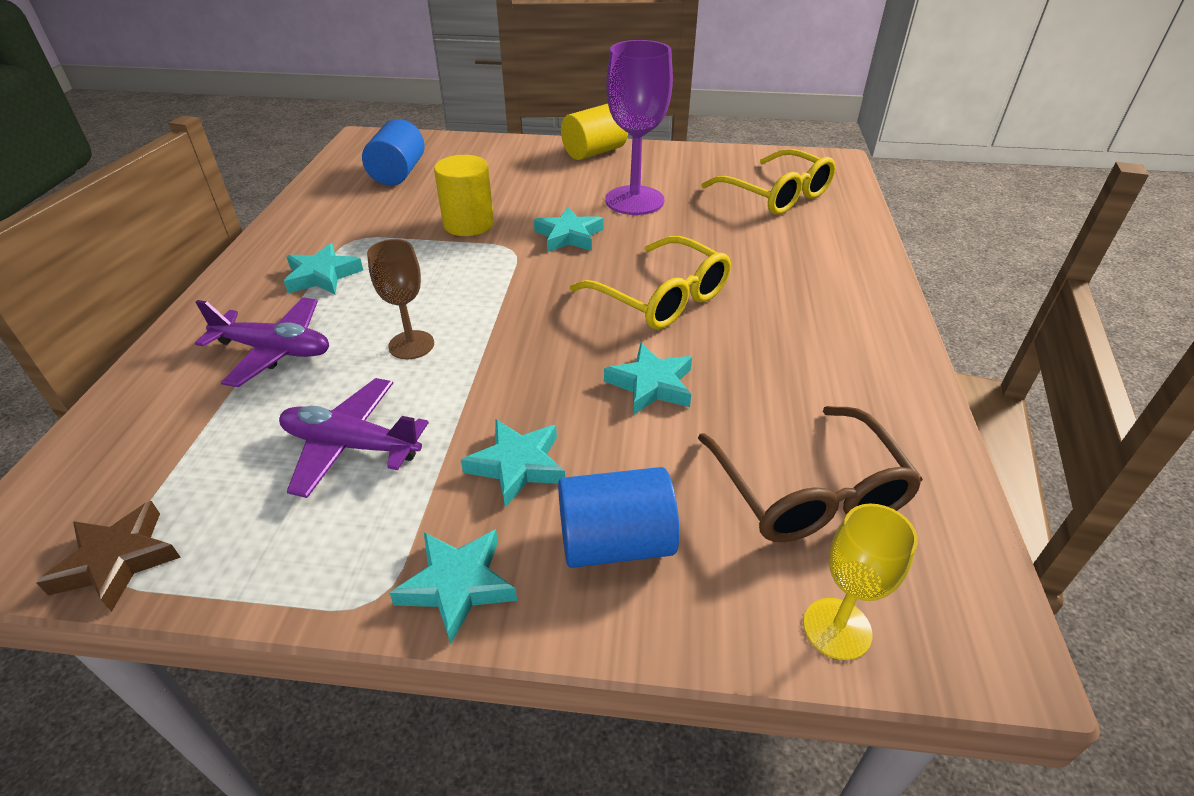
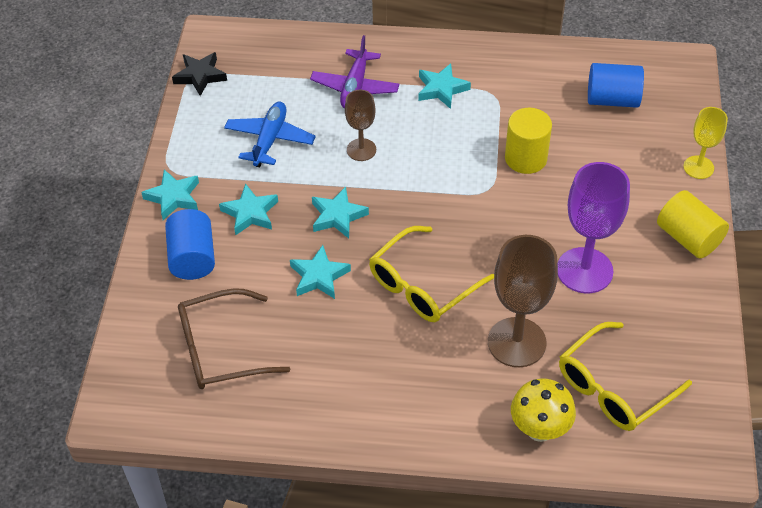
camera: 90 degrees right, 10 degrees up
(117, 560) = (200, 76): brown star -> black star
(351, 445) = (270, 139): purple plane -> blue plane
(569, 236) = (513, 225): turquoise star -> turquoise star (338, 216)
(734, 240) = (516, 342): none -> brown goblet
(837, 628) = (132, 347): yellow goblet -> yellow goblet (698, 167)
(839, 233) = (539, 429): none -> yellow mushroom

